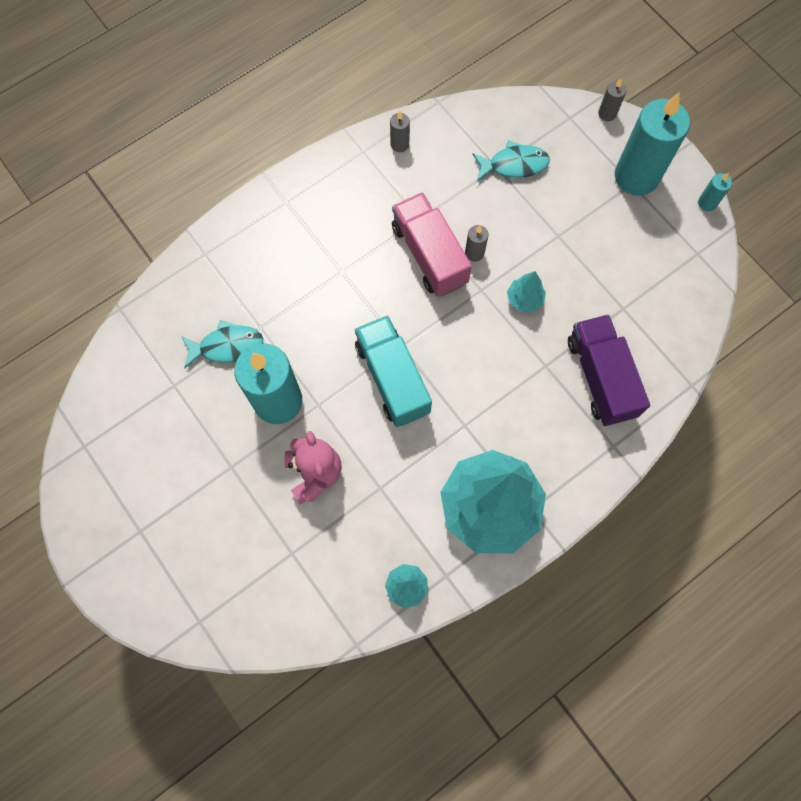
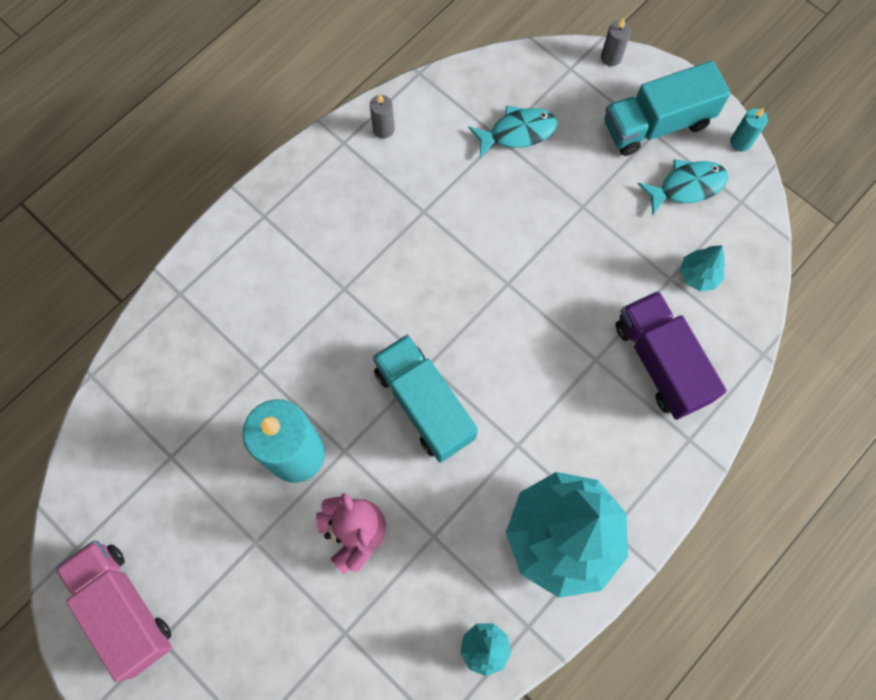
camera: 10 degrees left, 0 degrees up
(227, 346) = (226, 399): turquoise fish -> turquoise fish (686, 186)
(429, 255) = (440, 252): pink truck -> pink truck (124, 608)
(474, 253) = (491, 241): grey candle -> none
(524, 299) = (558, 286): turquoise tree -> turquoise tree (698, 275)
(636, 176) = (657, 124): turquoise candle -> turquoise truck

